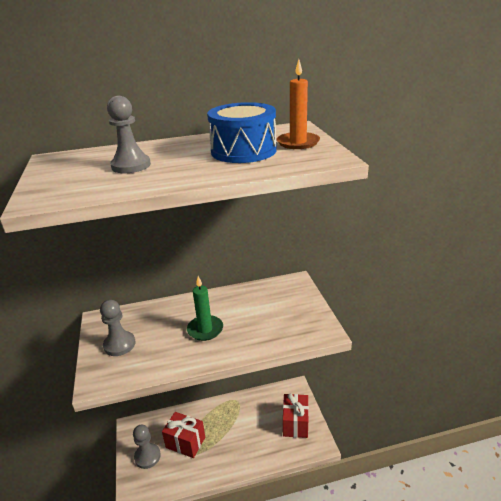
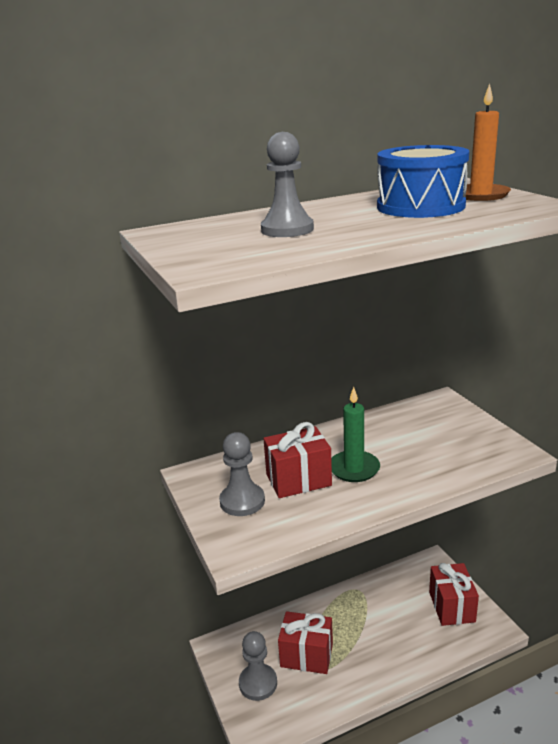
camera: 10 degrees left, 5 degrees down
(164, 333) = (298, 480): none -> red gift

